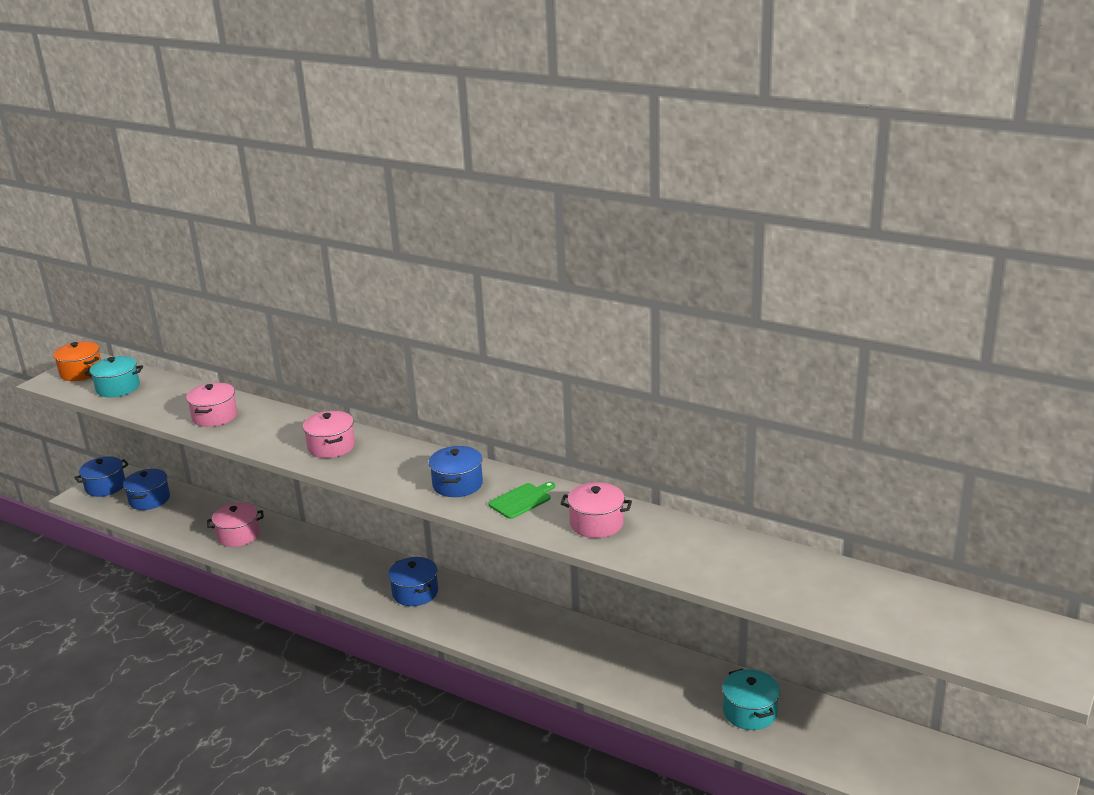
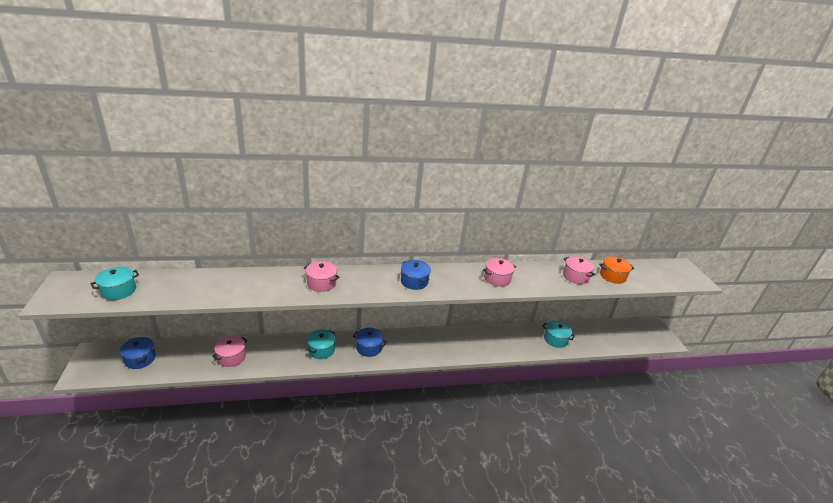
camera: 45 degrees left, 5 degrees up
(81, 372) = (69, 288): orange pot -> orange pot (612, 276)
(105, 486) = (93, 363): blue pot -> none
(215, 416) = (221, 288): pink pot -> pink pot (575, 276)
(350, 569) = (321, 350): none -> turquoise pot
(522, 500) = (453, 279): green cutting board -> none

